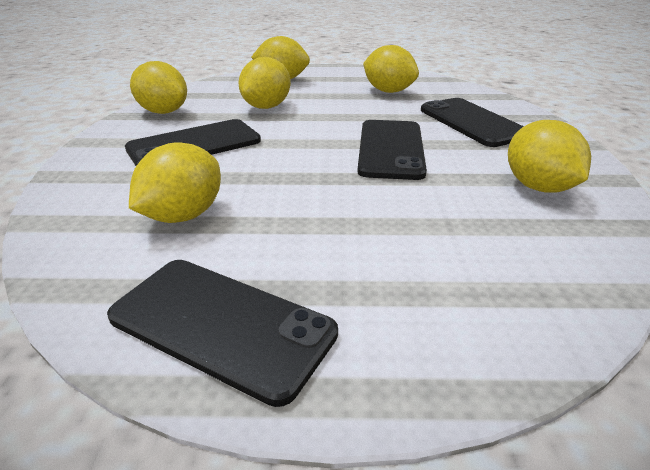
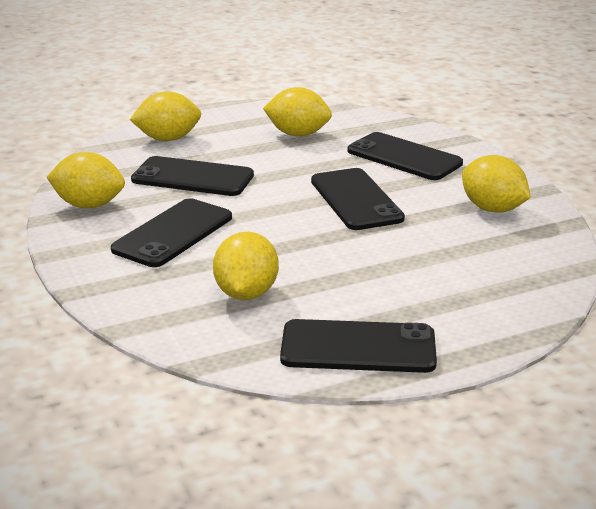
camera: 25 degrees left, 5 degrees down
(266, 107) = (193, 177): yellow lemon -> black phone

